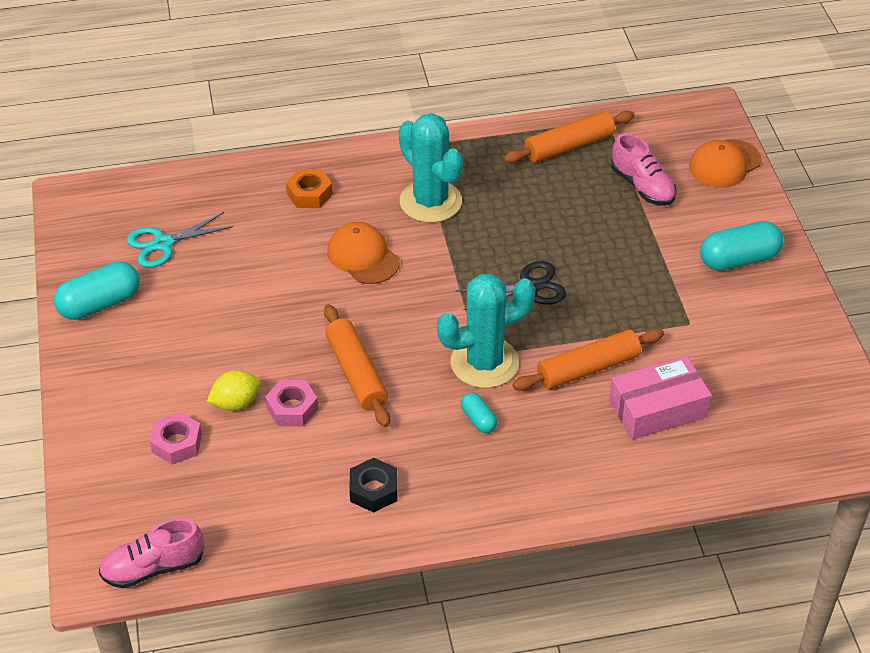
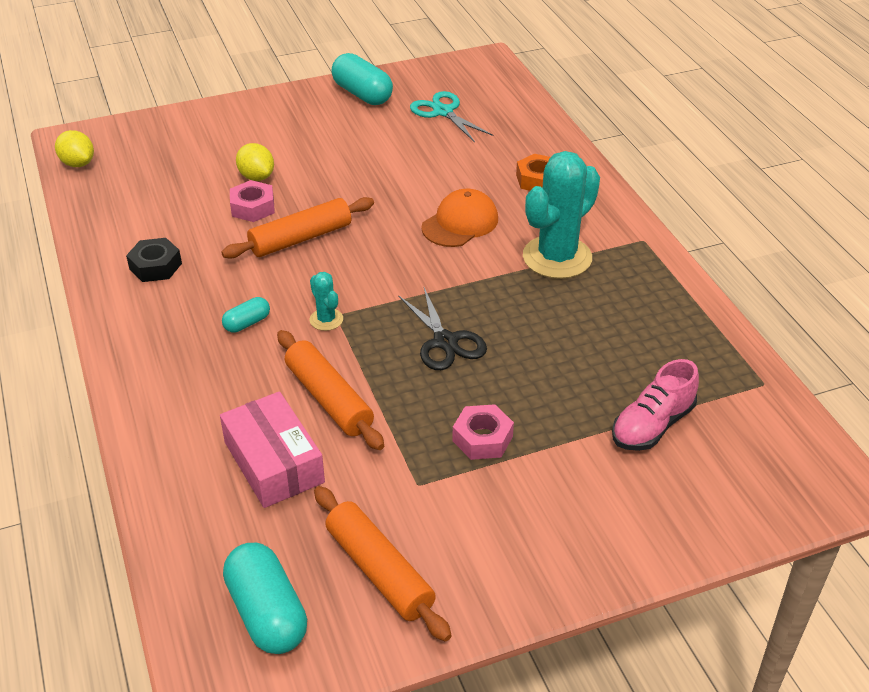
camera: 80 degrees right, 5 degrees down
(153, 567) = (78, 163): pink shoe -> yellow lemon
(177, 443) = (209, 154): pink nut -> pink nut (482, 438)
(484, 363) = (326, 319): turquoise cactus -> turquoise cactus, size x0.46
(568, 146) = (698, 354): orange rolling pin -> orange rolling pin (379, 570)
(724, 164) = (734, 507): orange cap -> none
(739, 259) = (547, 530): turquoise capsule -> turquoise capsule (267, 613)

